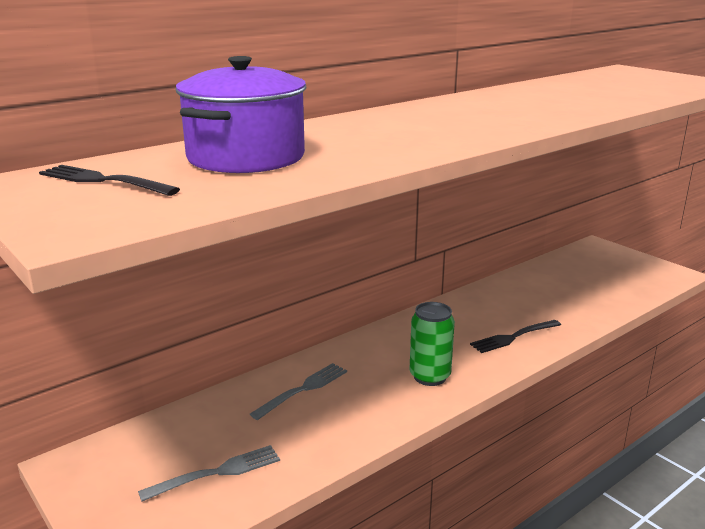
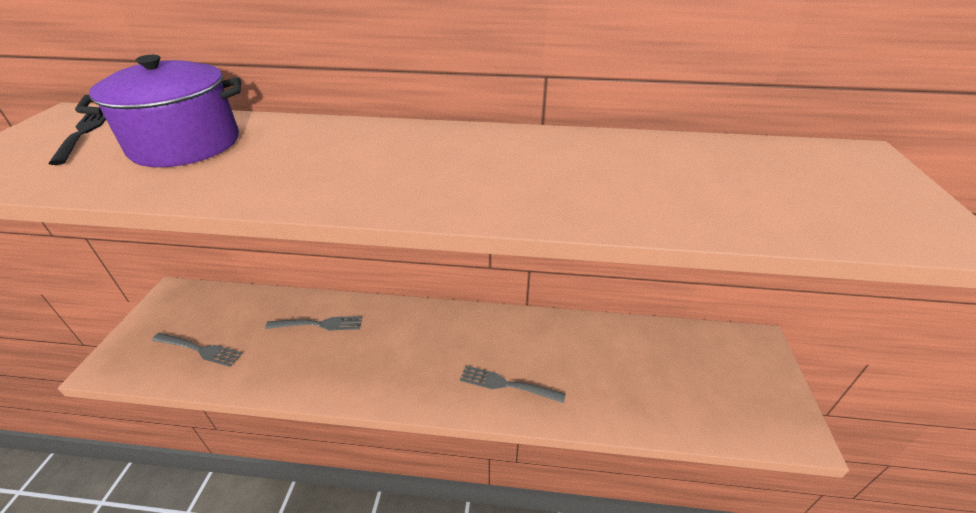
camera: 45 degrees right, 15 degrees up
(430, 376) = (394, 373): green can -> none
(513, 337) = (507, 385): black fork -> grey fork

